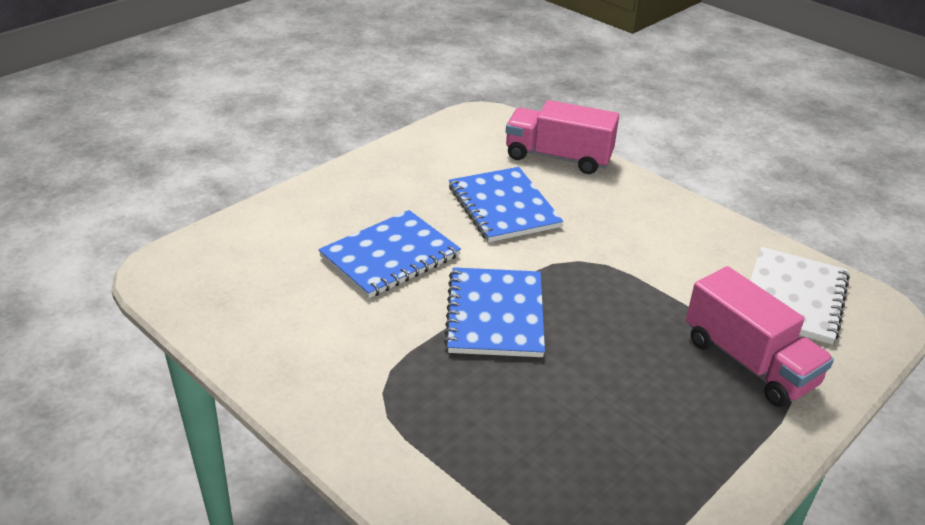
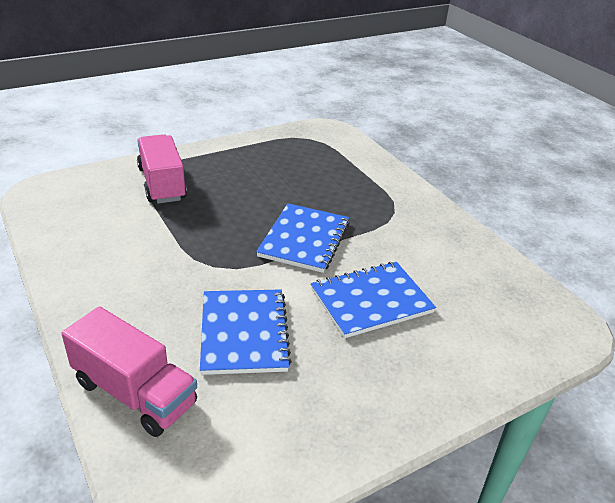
camera: 165 degrees left, 0 degrees up
(793, 297) = (83, 209): white notebook -> none

